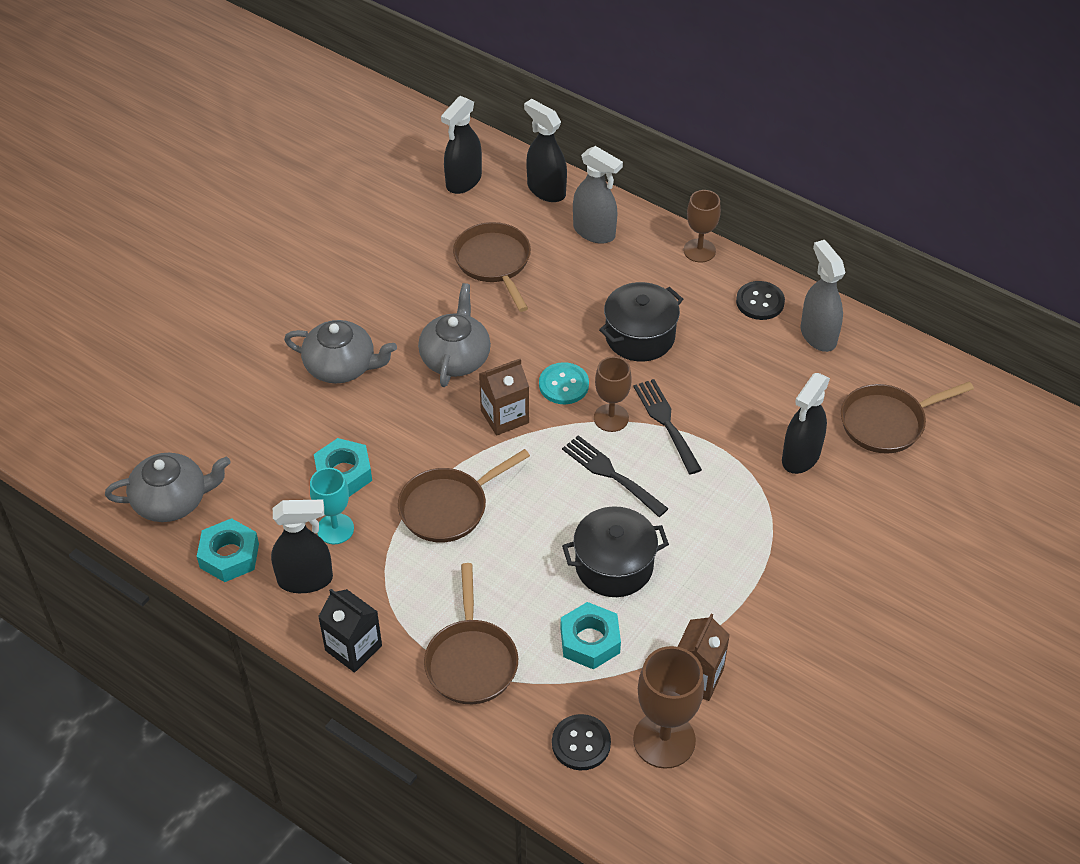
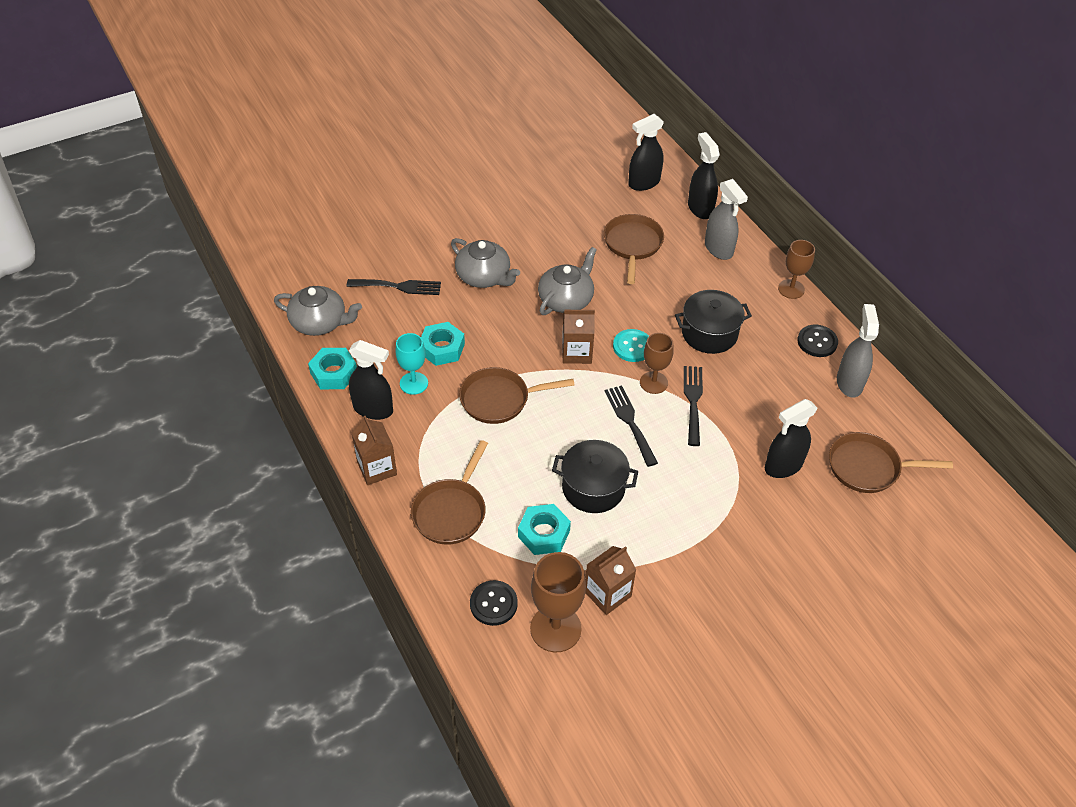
camera: 25 degrees right, 0 degrees up
(244, 418) = (398, 286): none -> black fork
(353, 648) = (377, 468): black carton -> brown carton

